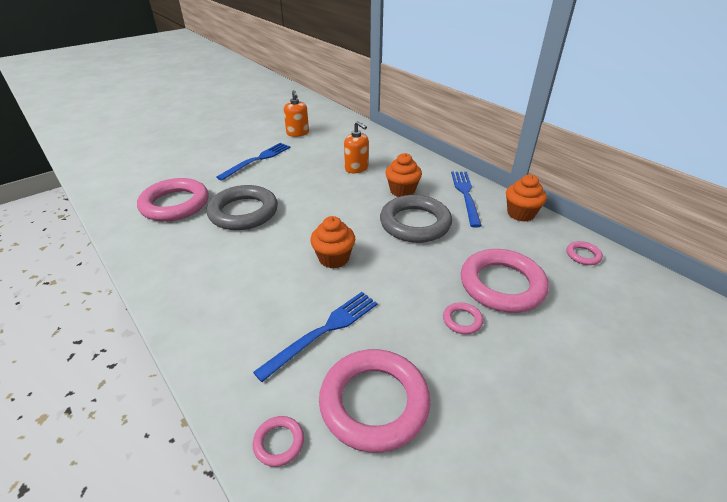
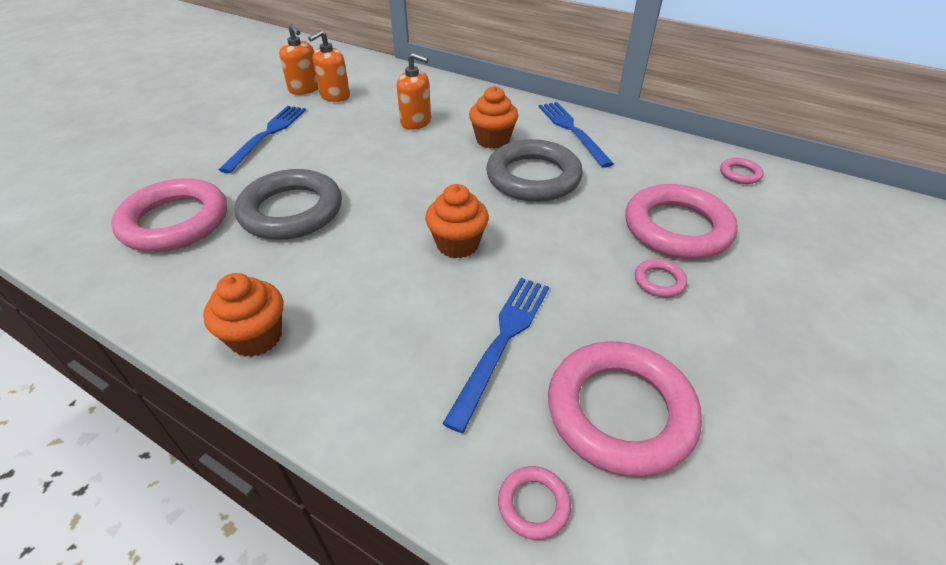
camera: 20 degrees left, 5 degrees up
(314, 141) = (335, 96): none -> orange soap dispenser
(520, 214) = (647, 141): orange cupcake -> orange cupcake (256, 337)

